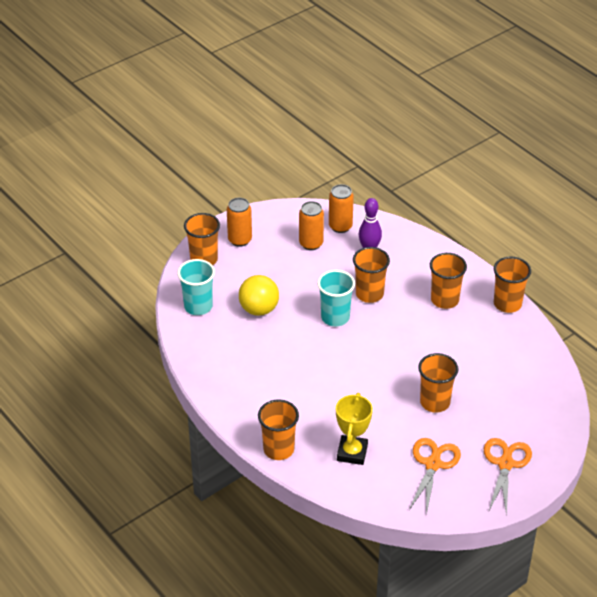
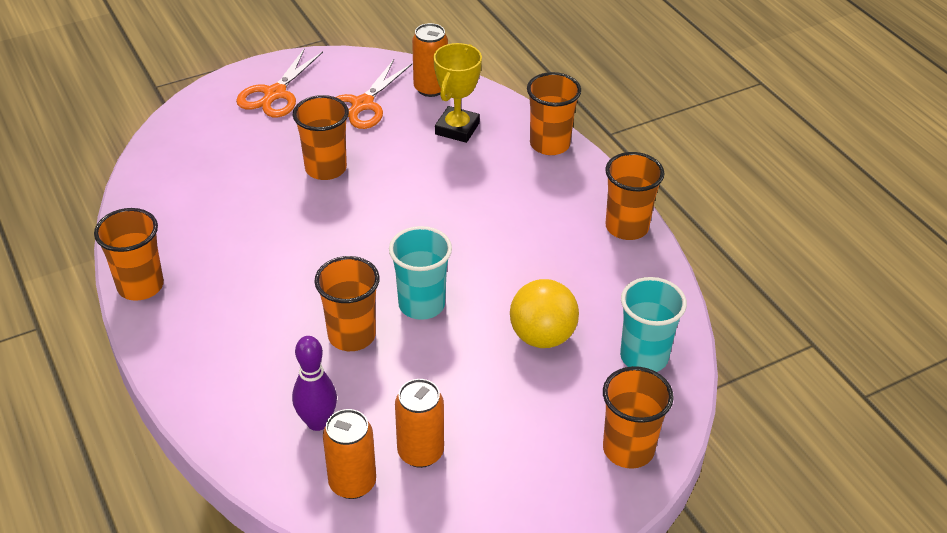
camera: 170 degrees left, 0 degrees up
(240, 240) = (555, 483): orange can -> orange can (430, 88)
(444, 300) = (234, 307): orange cup -> orange cup (627, 227)

